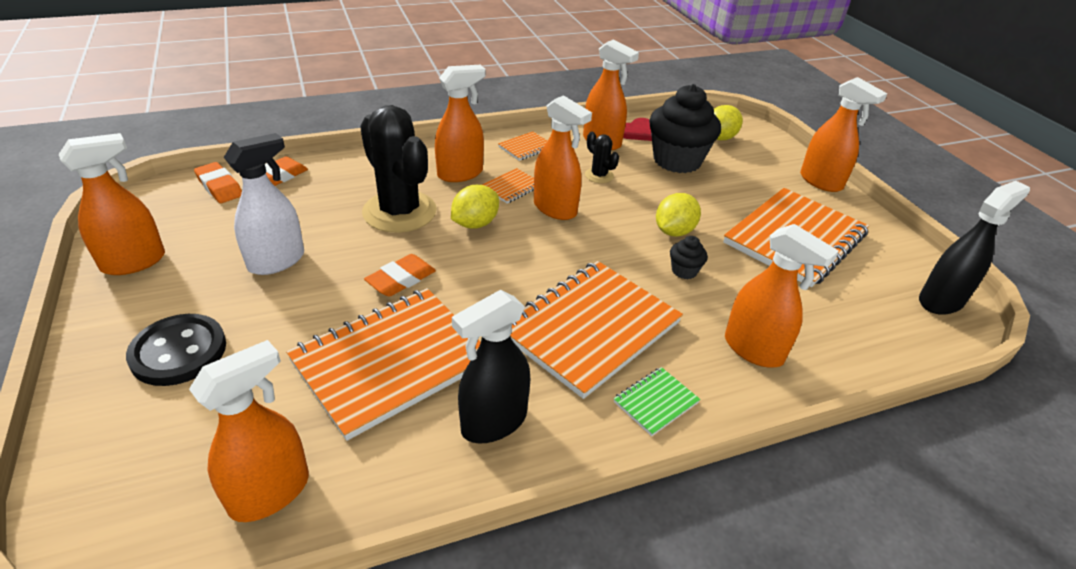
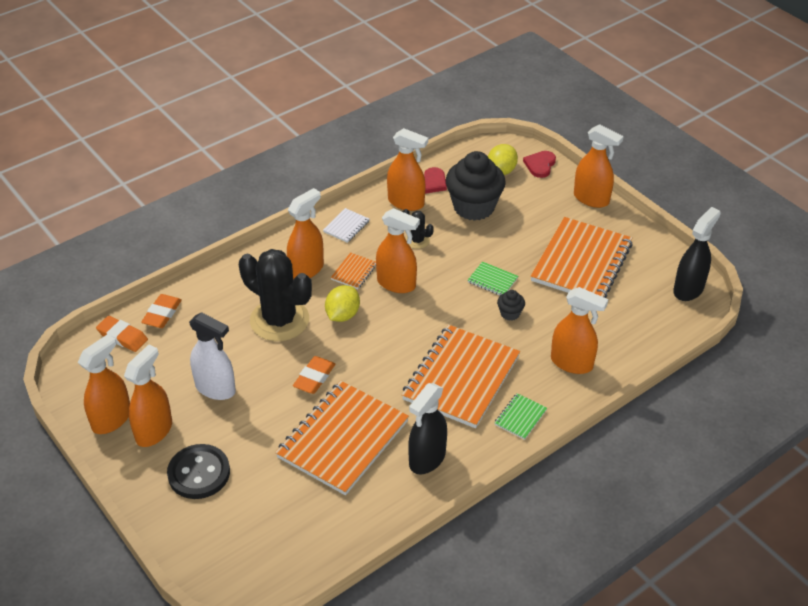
camera: 15 degrees left, 5 degrees up
(270, 492) = (319, 536): orange spray bottle -> orange spray bottle (154, 431)
(277, 261) = (215, 388): white spray bottle -> white spray bottle turned 90 degrees clockwise
(526, 147) = (346, 226): orange notebook -> white notebook
(674, 231) = (492, 280): yellow lemon -> green notebook
(766, 141) = (540, 165): none -> red heart

